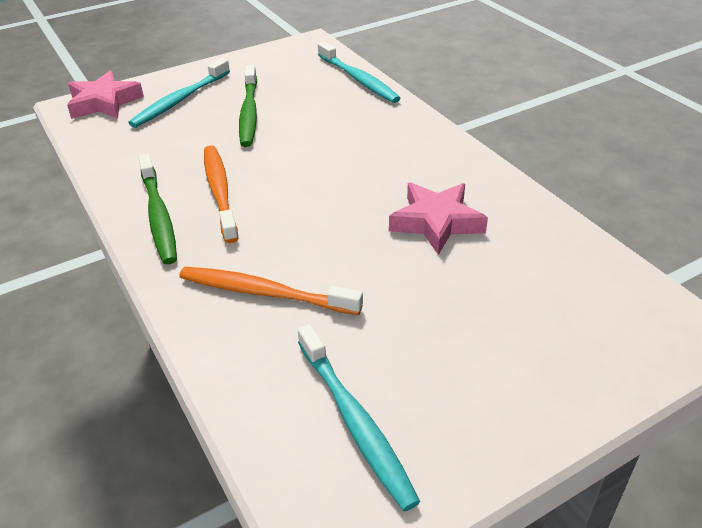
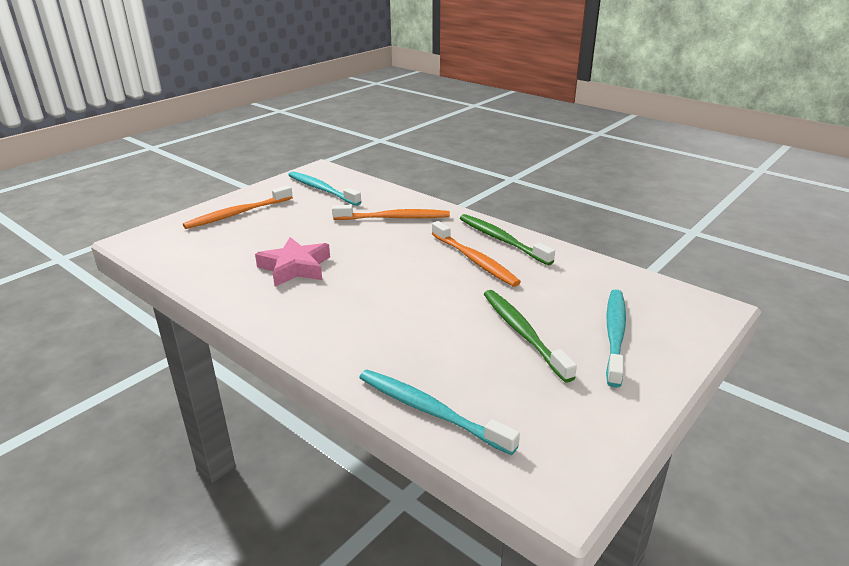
camera: 160 degrees right, 10 degrees down
(104, 102) = (688, 317): pink star -> none
(527, 369) = (237, 214): none -> orange toothbrush

